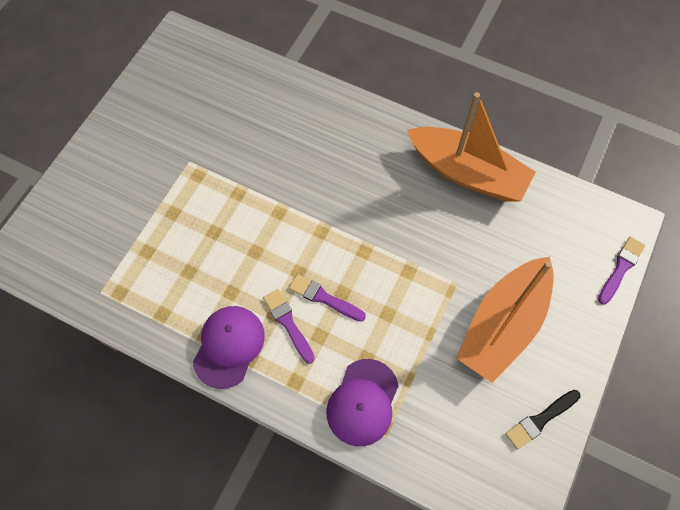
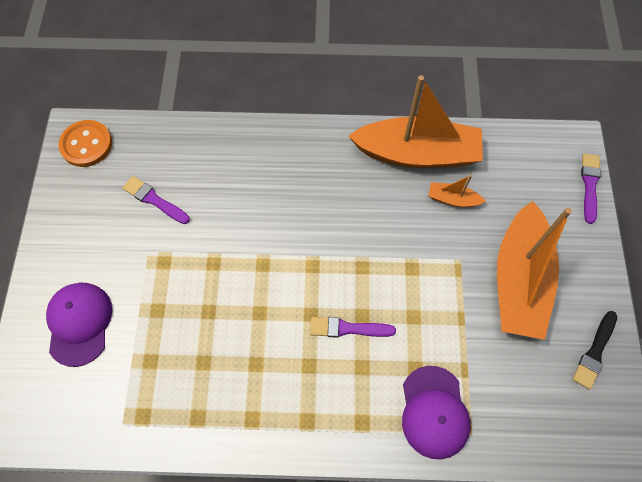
camera: 25 degrees left, 0 degrees up
(183, 52) = (86, 145): none -> orange button
(229, 346) = (281, 418): purple cap -> purple cap (79, 323)
(288, 323) = (326, 369): purple brush -> purple brush (154, 200)
(479, 227) = (453, 199): none -> orange boat

